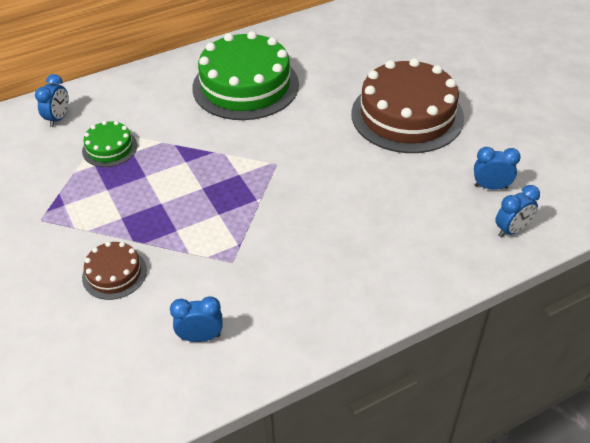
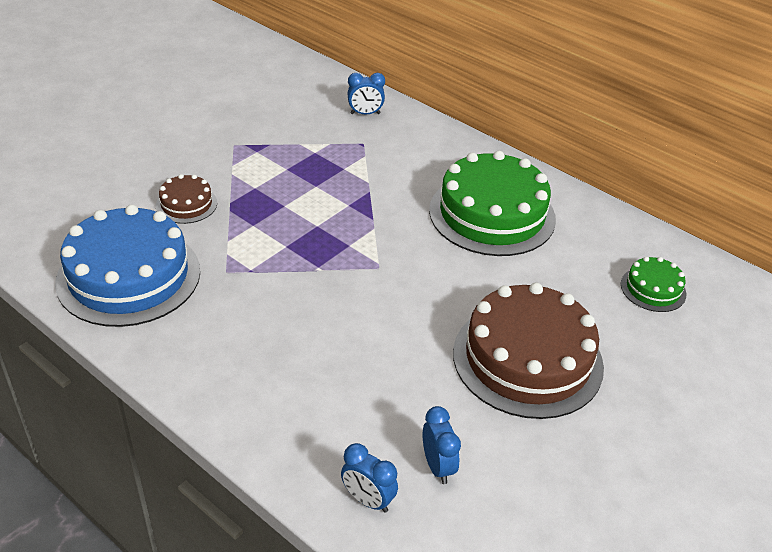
camera: 65 degrees right, 5 degrees down
(109, 148) = (342, 154): green cake -> green cake (653, 289)
(200, 337) = (128, 276): blue clock -> blue cake

